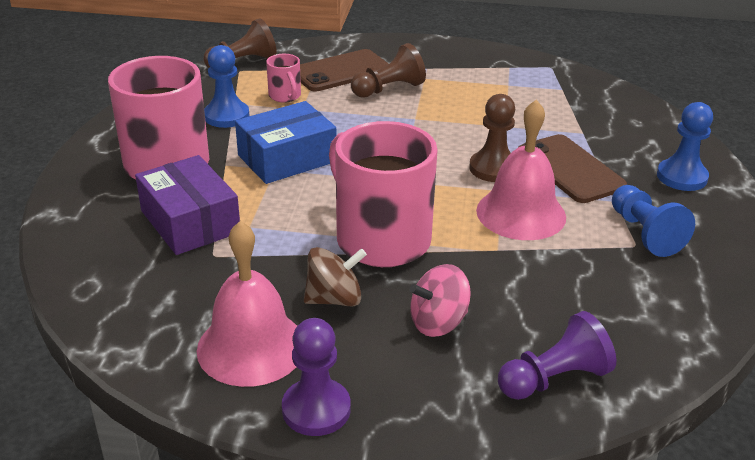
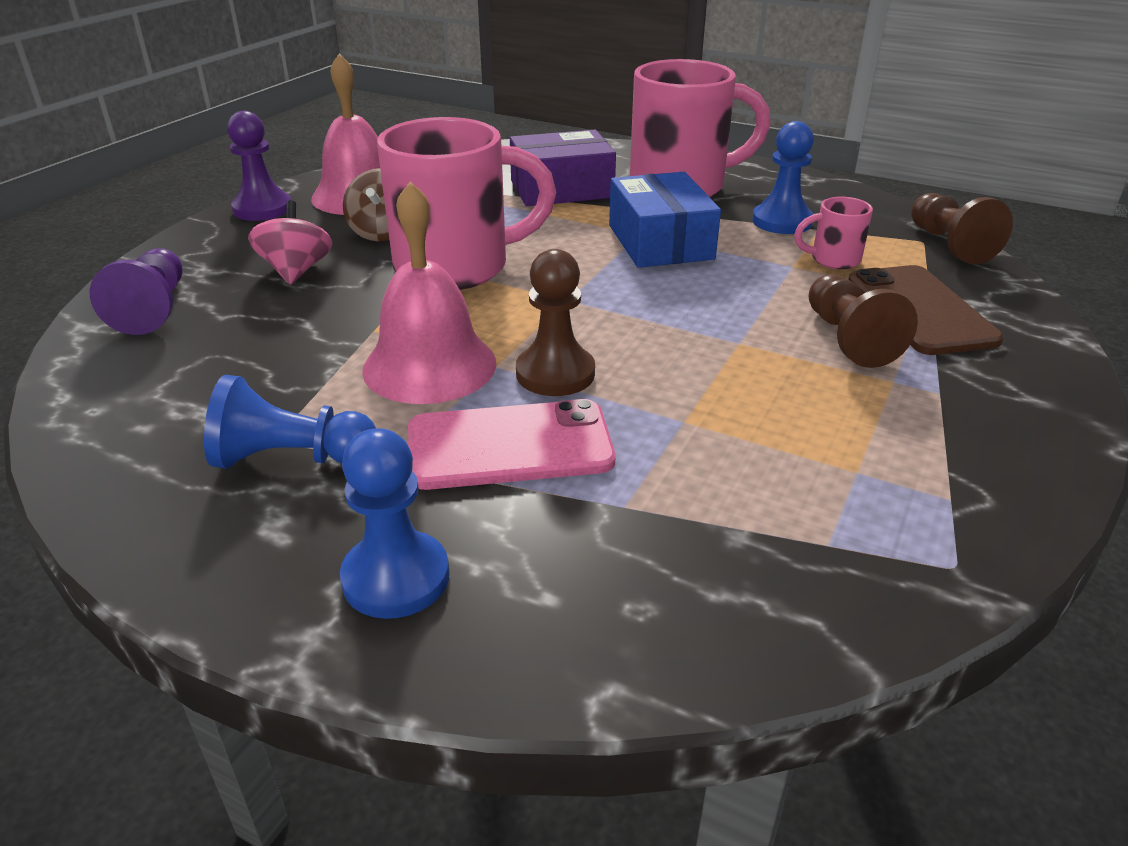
camera: 110 degrees right, 0 degrees up
(570, 169) = (509, 446): brown phone -> pink phone

